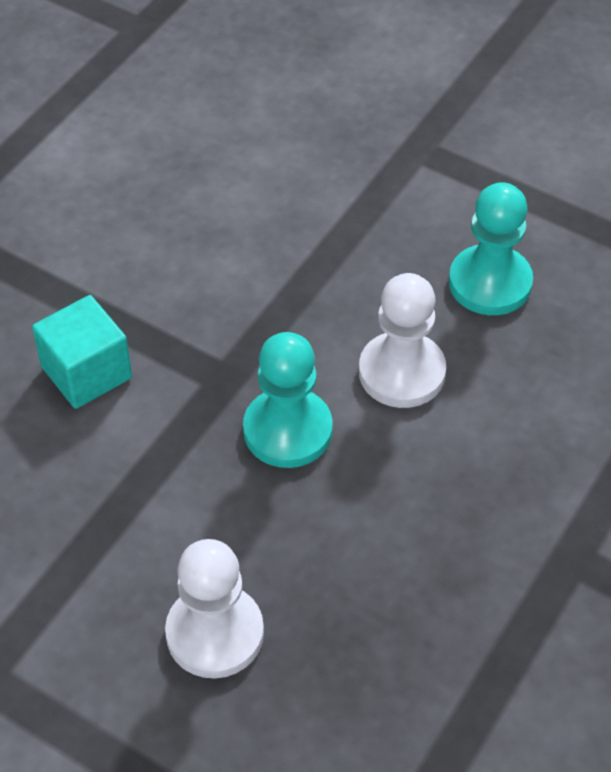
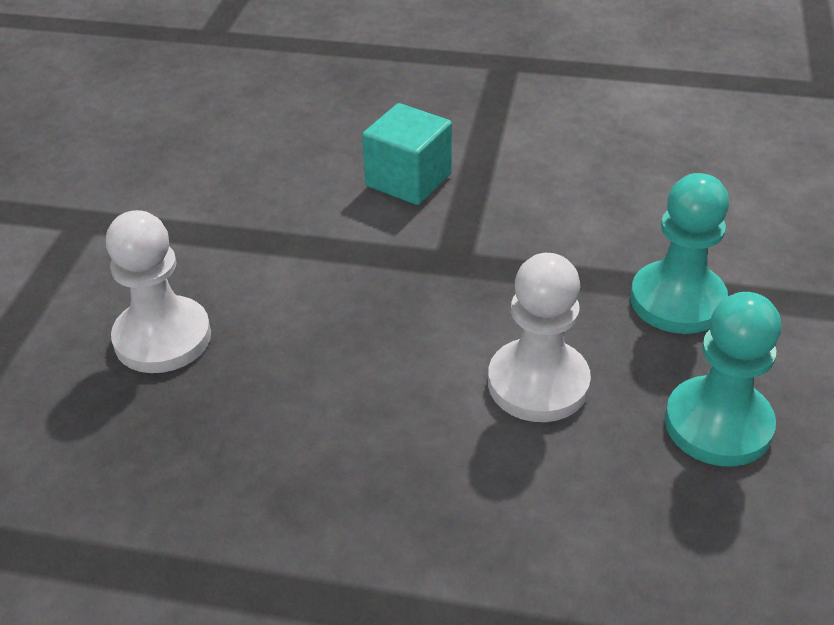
camera: 70 degrees right, 10 degrees down
(287, 430) = (414, 319): turquoise pawn -> turquoise pawn (677, 300)

